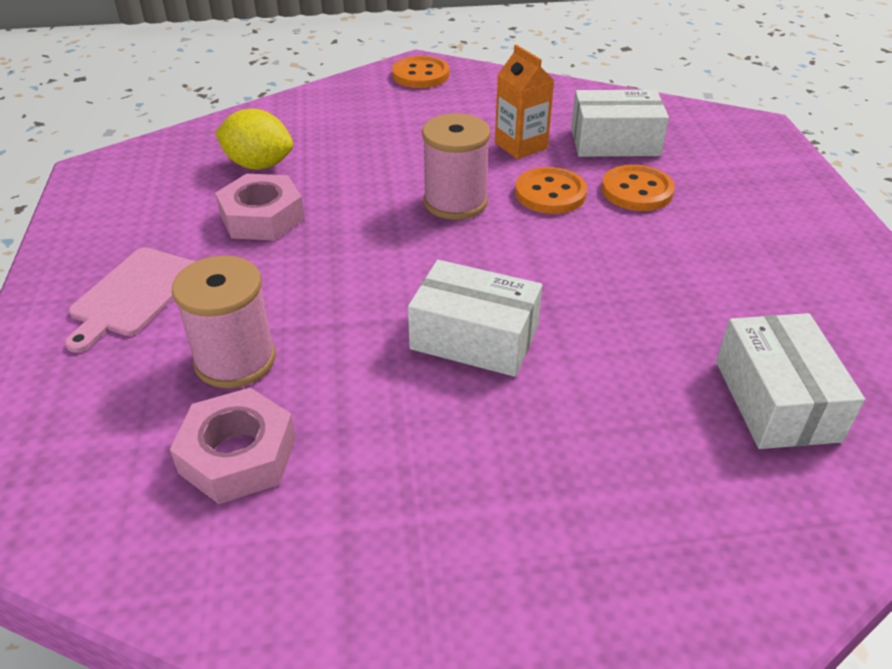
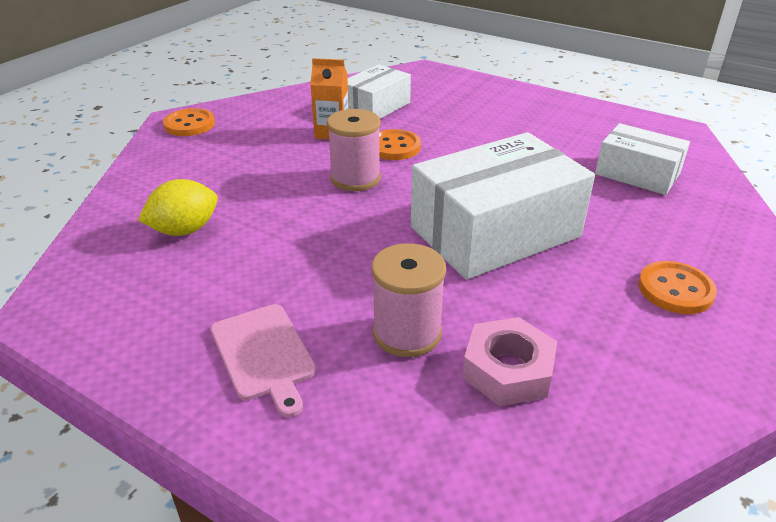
camera: 50 degrees left, 5 degrees down
(262, 217) = (255, 255): pink nut -> none
(474, 337) = (495, 232): white box -> white box, size x1.74
(637, 191) = (430, 124): orange button -> orange button (675, 290)

